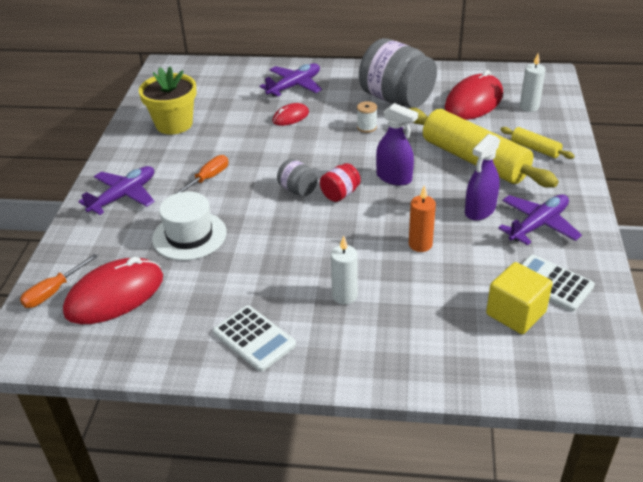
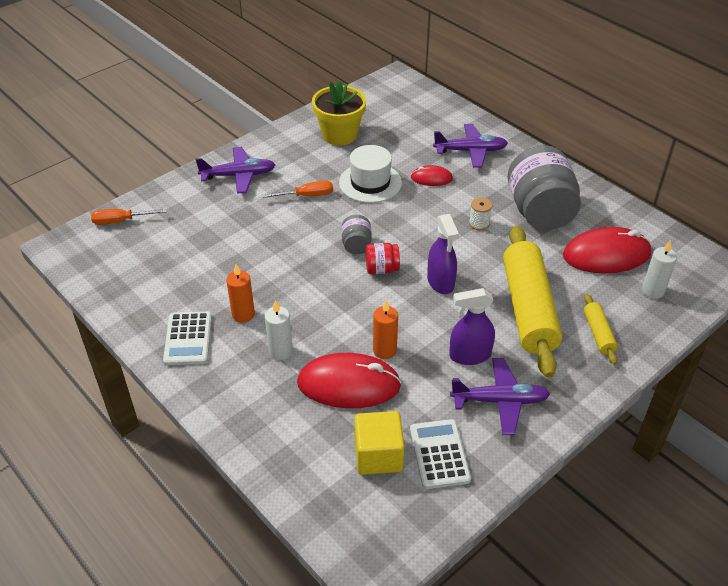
camera: 40 degrees right, 5 degrees up
(115, 295) = (149, 247): red mouse -> red mouse (349, 384)
(189, 235) = (241, 234): white hat -> white hat (370, 183)
(276, 291) = (243, 314): none -> orange candle

